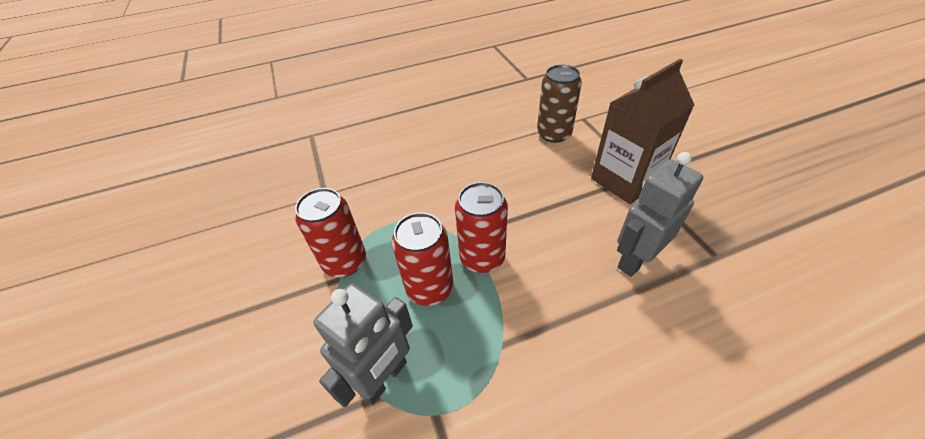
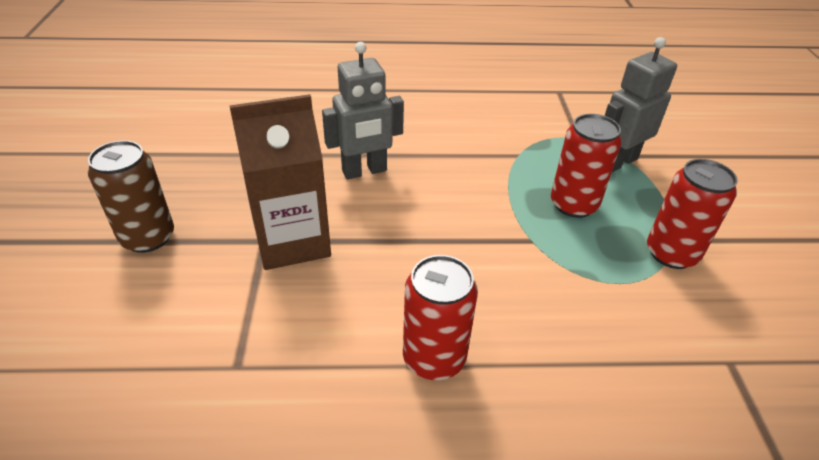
camera: 165 degrees left, 5 degrees down
(482, 258) = (512, 213): red can -> red can (434, 358)
(554, 134) = (315, 349): brown can -> brown can (148, 237)

